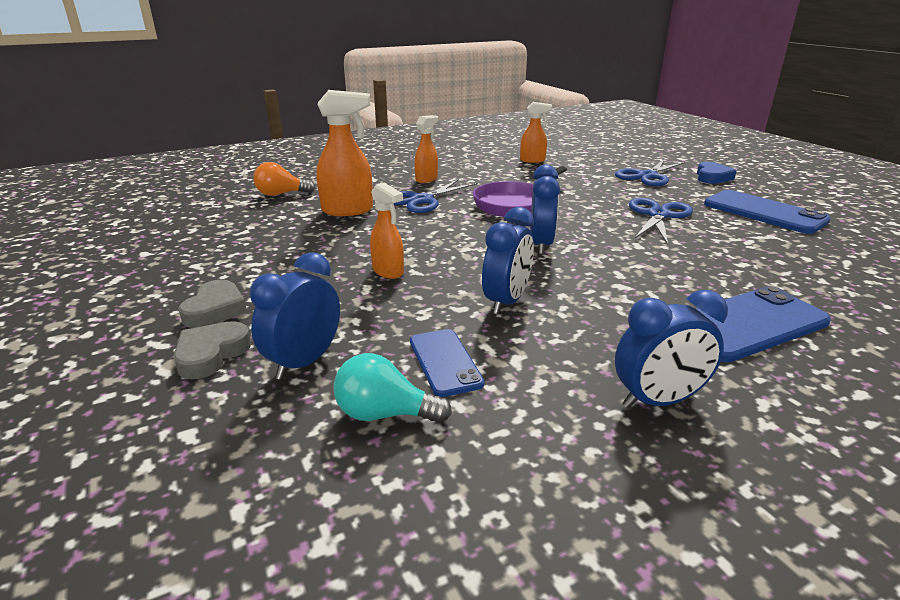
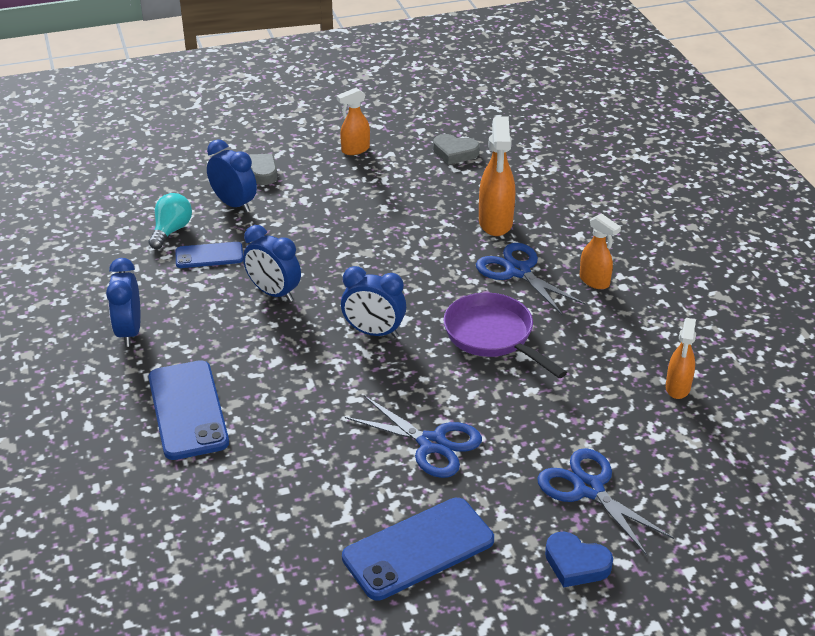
camera: 100 degrees right, 10 degrees up
(215, 309) = (314, 168): grey heart -> grey heart (455, 153)
(281, 194) = (552, 183): orange light bulb -> none
(388, 272) = (347, 240): orange spray bottle -> orange spray bottle (355, 150)

